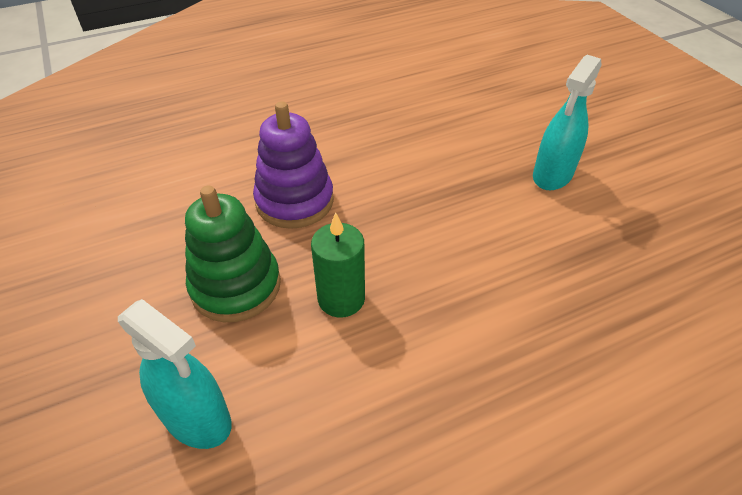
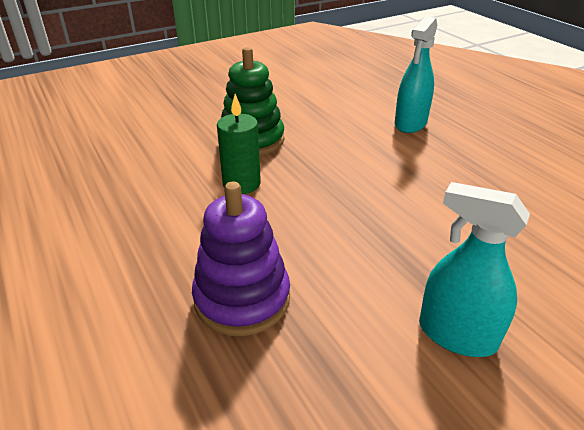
camera: 85 degrees right, 10 degrees down
(197, 419) = (151, 141): turquoise spray bottle -> turquoise spray bottle (410, 123)
(294, 201) = (345, 154): purple stacking toy -> purple stacking toy (242, 299)

